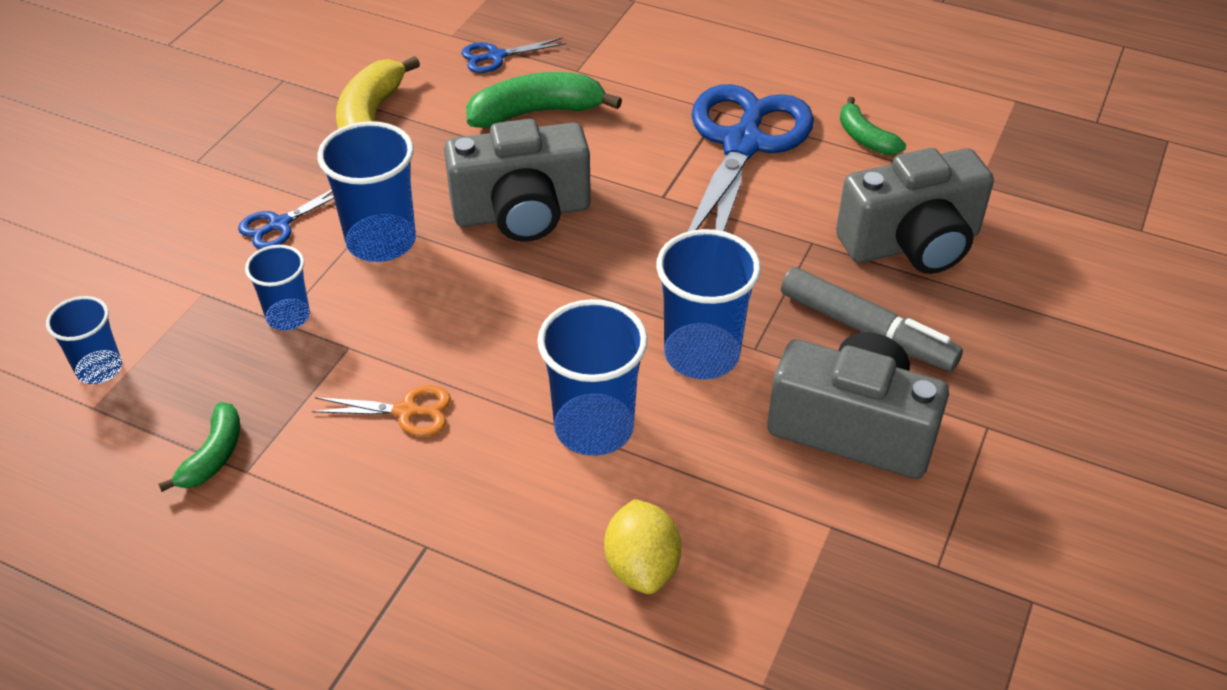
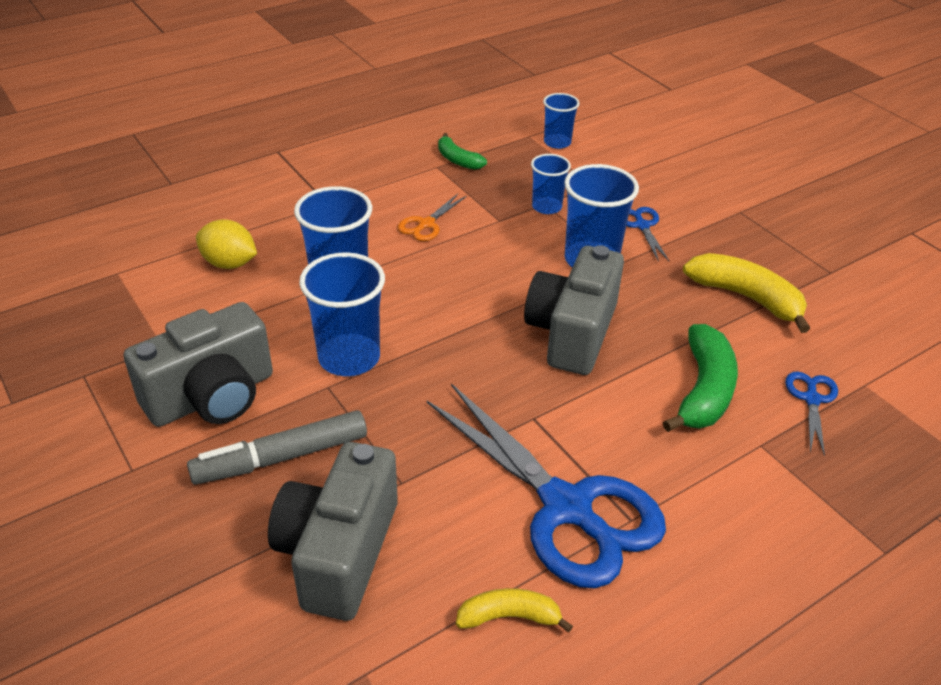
camera: 120 degrees right, 5 degrees down
(865, 138) = (509, 616): green banana -> yellow banana

